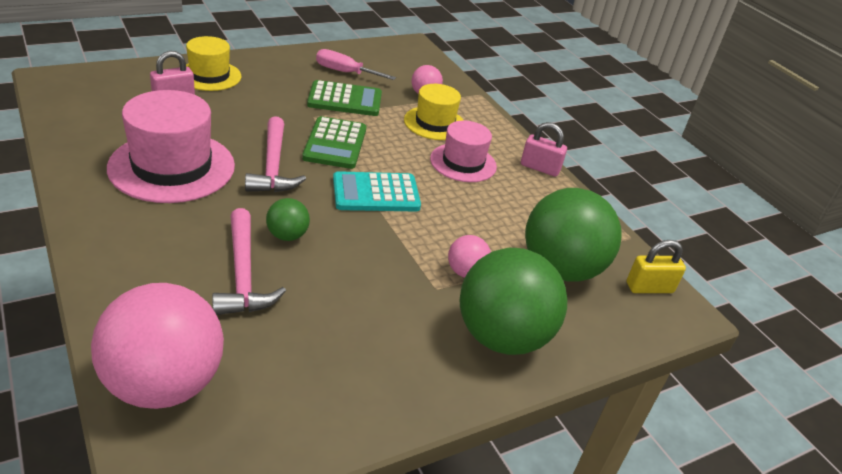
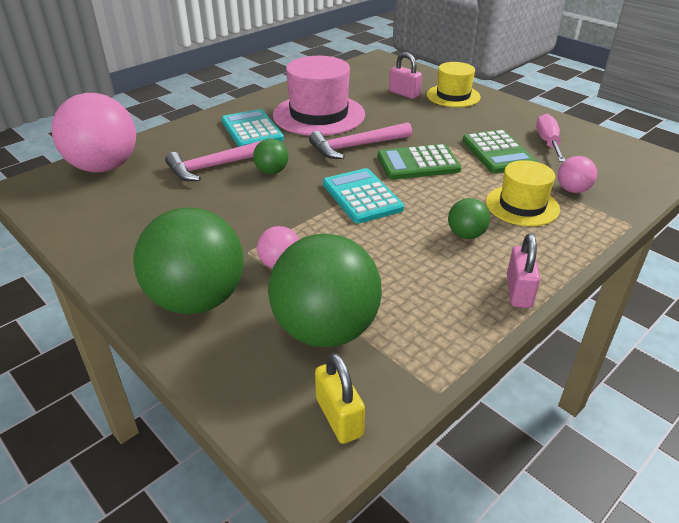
camera: 80 degrees right, 0 degrees up
(167, 226) = (252, 130): none -> turquoise calculator
(463, 163) = (466, 235): pink hat -> green ball

